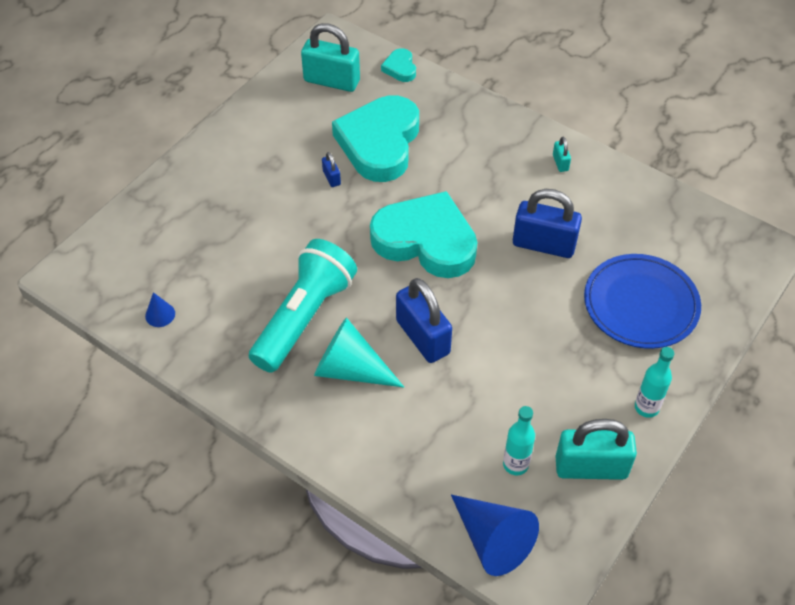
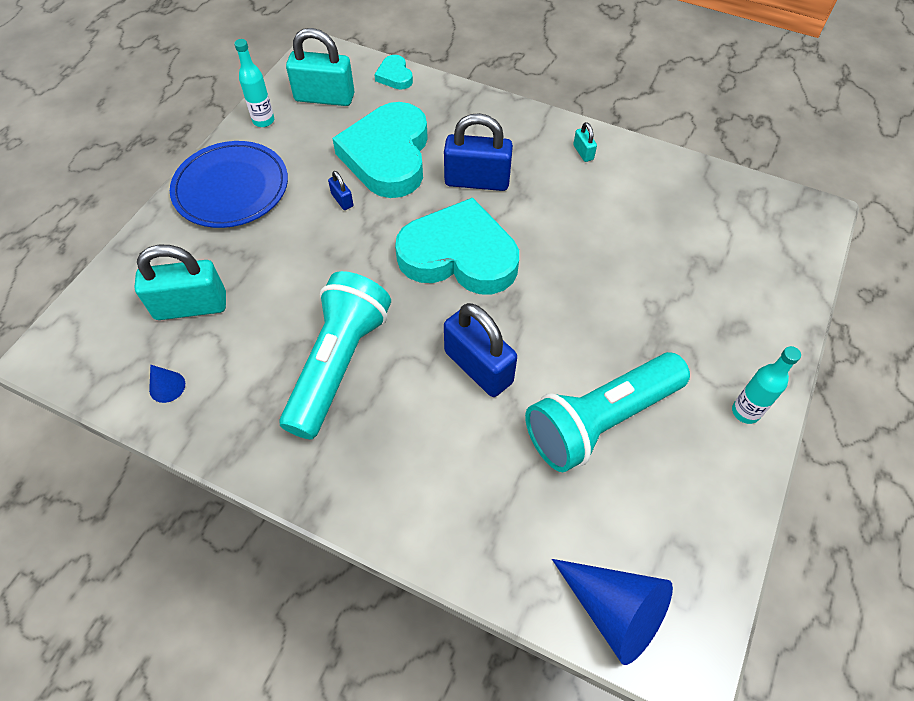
camera: 10 degrees left, 5 degrees up
(350, 369) = (403, 419): turquoise cone -> none
(515, 464) = (618, 506): turquoise bottle -> turquoise bottle (263, 121)
(518, 395) = (600, 420): none -> turquoise flashlight
(544, 244) = (587, 242): blue padlock -> blue padlock (477, 181)
(591, 467) = (703, 495): turquoise padlock -> turquoise padlock (191, 306)
(640, 304) = (706, 293): blue plate -> blue plate (231, 188)

